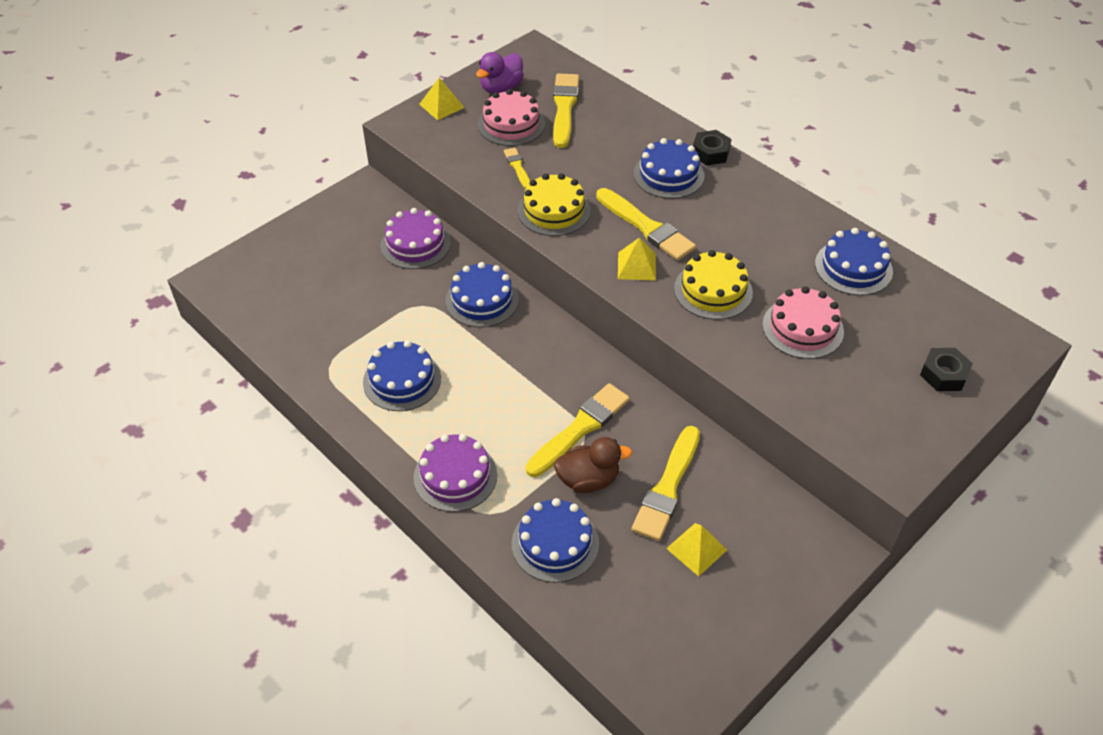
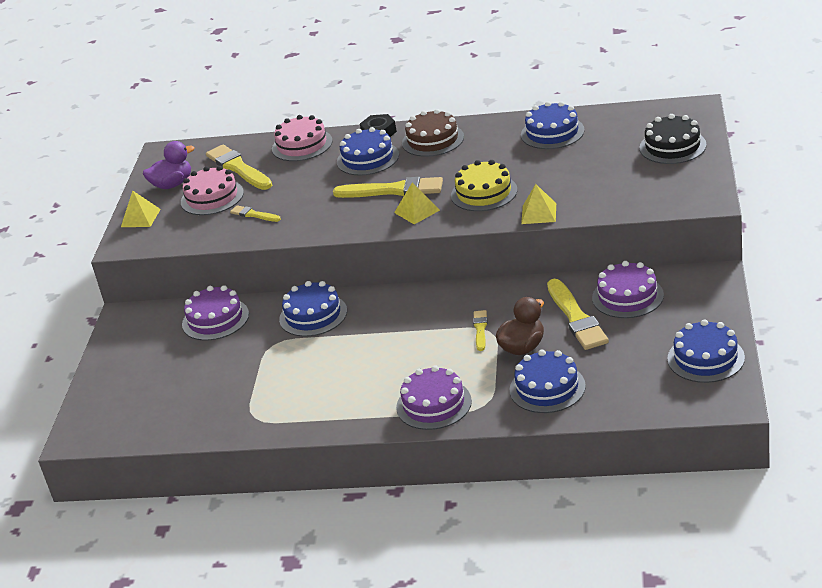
camera: 35 degrees left, 15 degrees down
(402, 380) = (320, 387): blue cake -> blue cake (705, 358)
(501, 88) = (172, 184): purple duck -> purple duck turned 120 degrees counterclockwise
(554, 210) = (316, 219): yellow cake -> none
(580, 428) = (480, 329): yellow brush -> yellow brush, size x0.52
(696, 549) = (635, 331): yellow pyramid -> yellow pyramid (539, 213)
(737, 503) = (627, 296): none -> purple cake
(743, 195) = (433, 140): none -> brown cake
(802, 328) = (564, 176): pink cake -> pink cake (302, 145)
(943, 374) = (672, 146): black nut -> black cake

